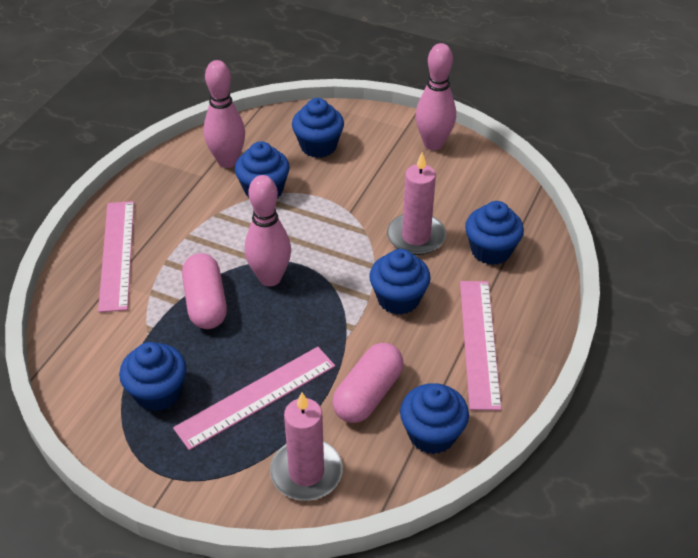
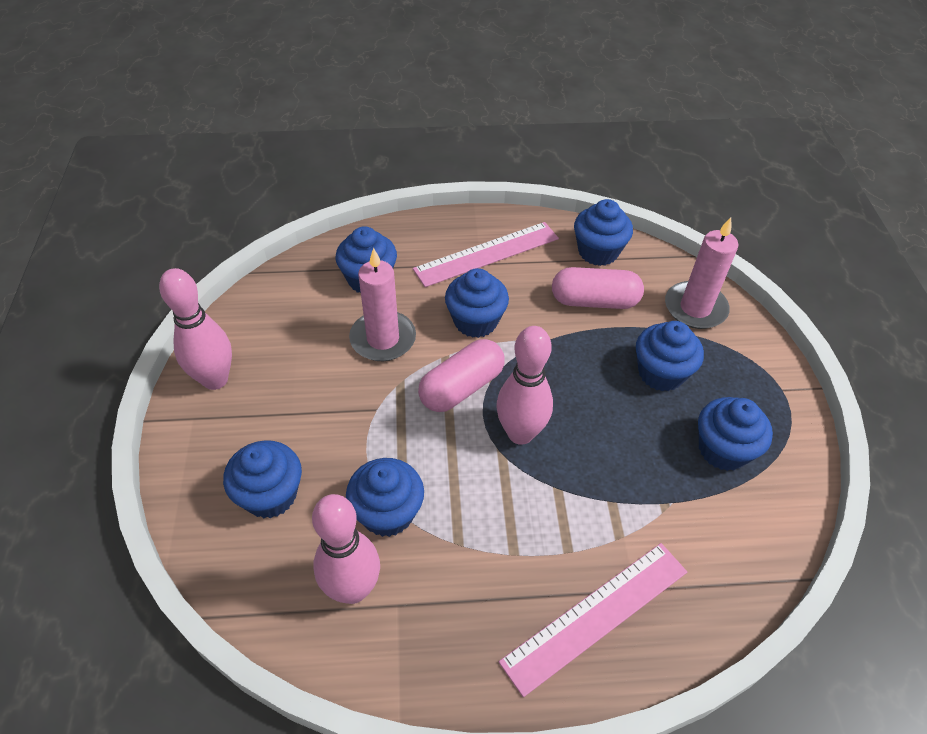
camera: 120 degrees left, 5 degrees up
(205, 303) = (594, 473): pink capsule -> pink capsule (461, 387)
(256, 396) = (661, 373): pink ruler -> blue cupcake

